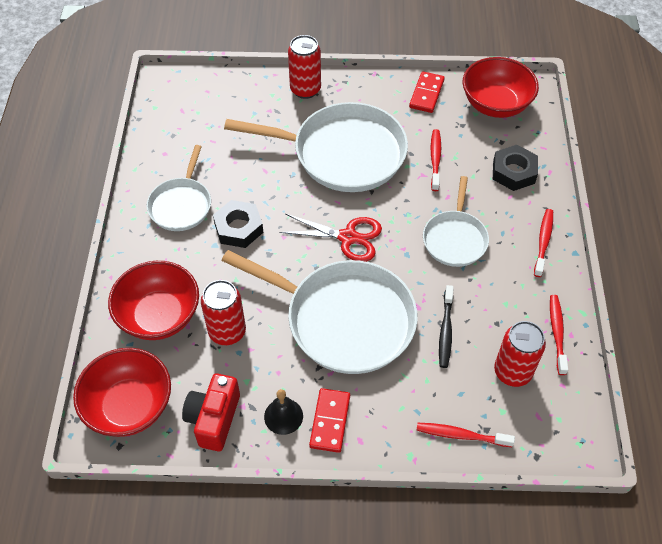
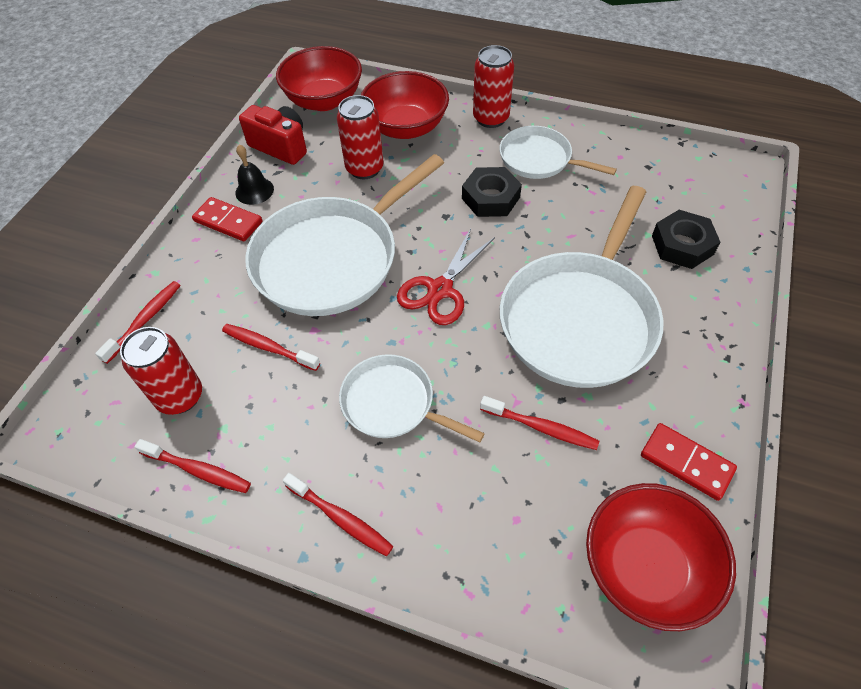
camera: 110 degrees right, 0 degrees up
(305, 90) = (714, 306): red can -> red can (491, 118)
(445, 331) = (268, 347): black toothbrush -> red toothbrush
(513, 172) = (485, 532): black nut -> black nut (682, 245)

